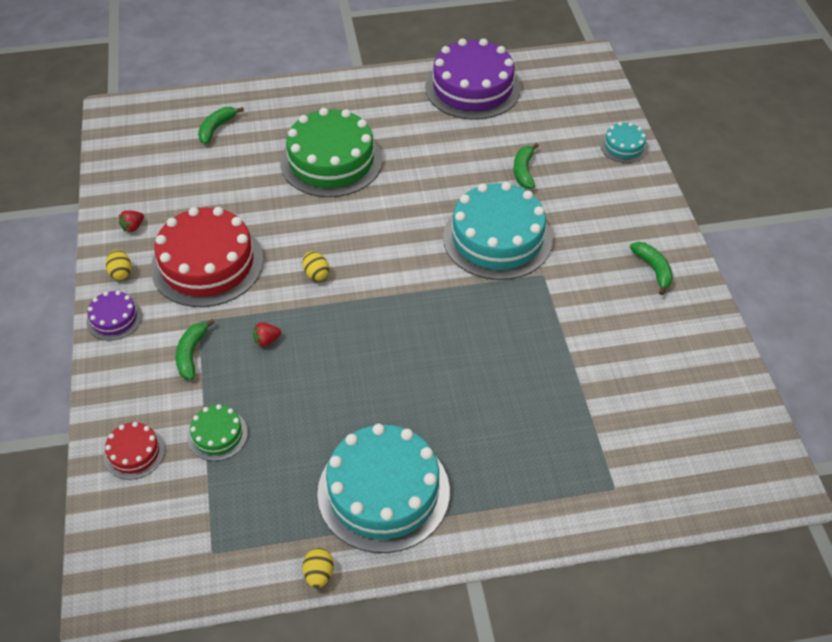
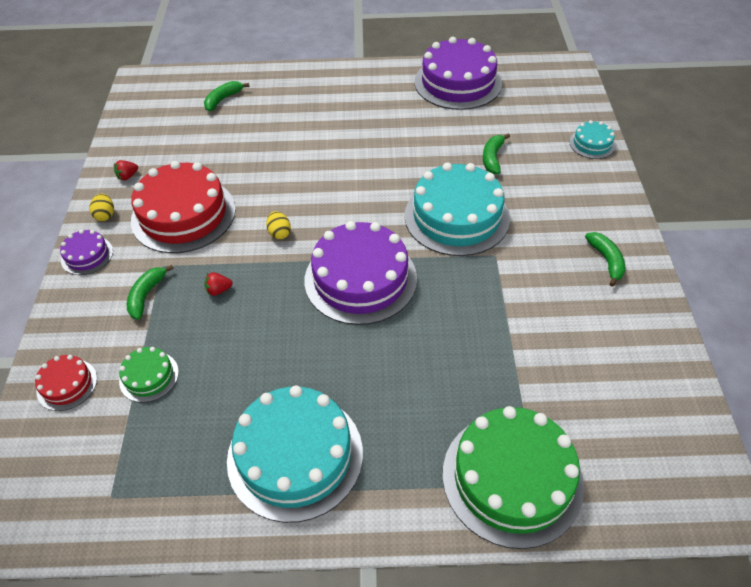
camera: 10 degrees right, 0 degrees up
(319, 574) = (210, 536): yellow egg -> none
(331, 161) = (317, 135): green cake -> green cake (512, 478)
(411, 313) = (360, 279): none -> purple cake

